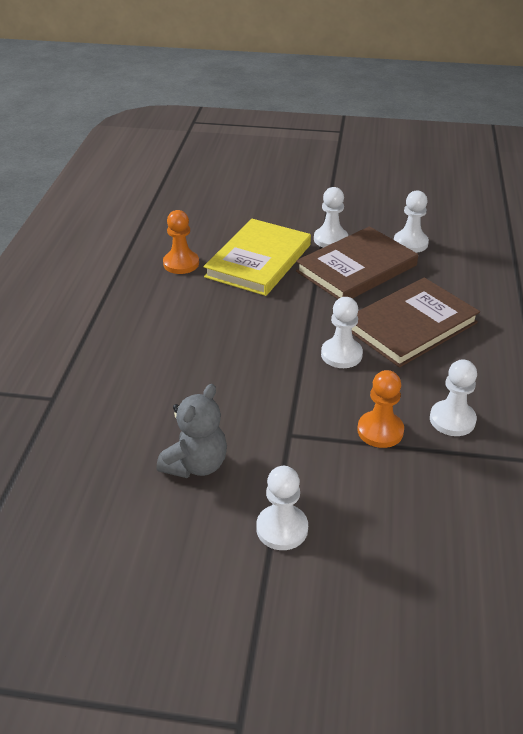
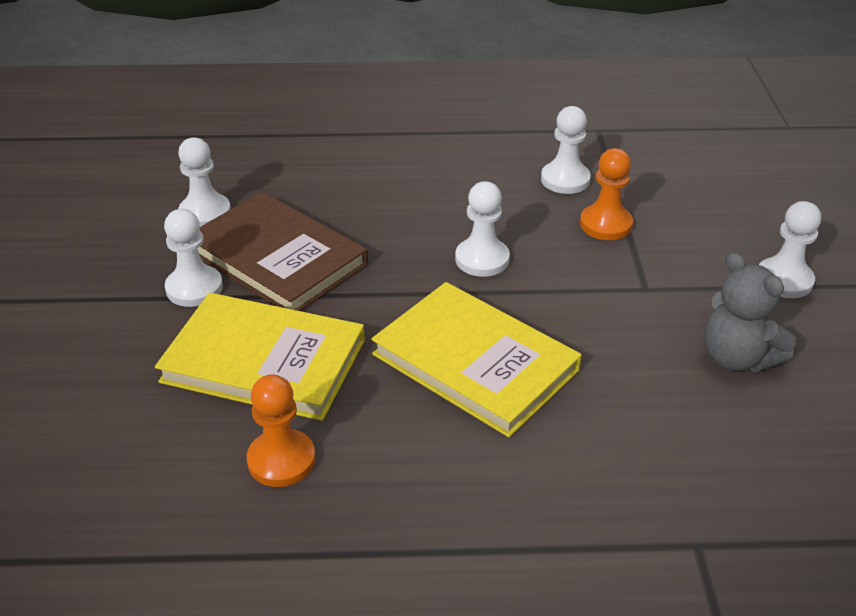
camera: 100 degrees left, 0 degrees up
(196, 464) = (737, 358): grey teddy bear -> grey teddy bear turned 150 degrees counterclockwise
(233, 336) = (475, 362): none -> yellow book
(411, 325) = (405, 208): brown book -> none

